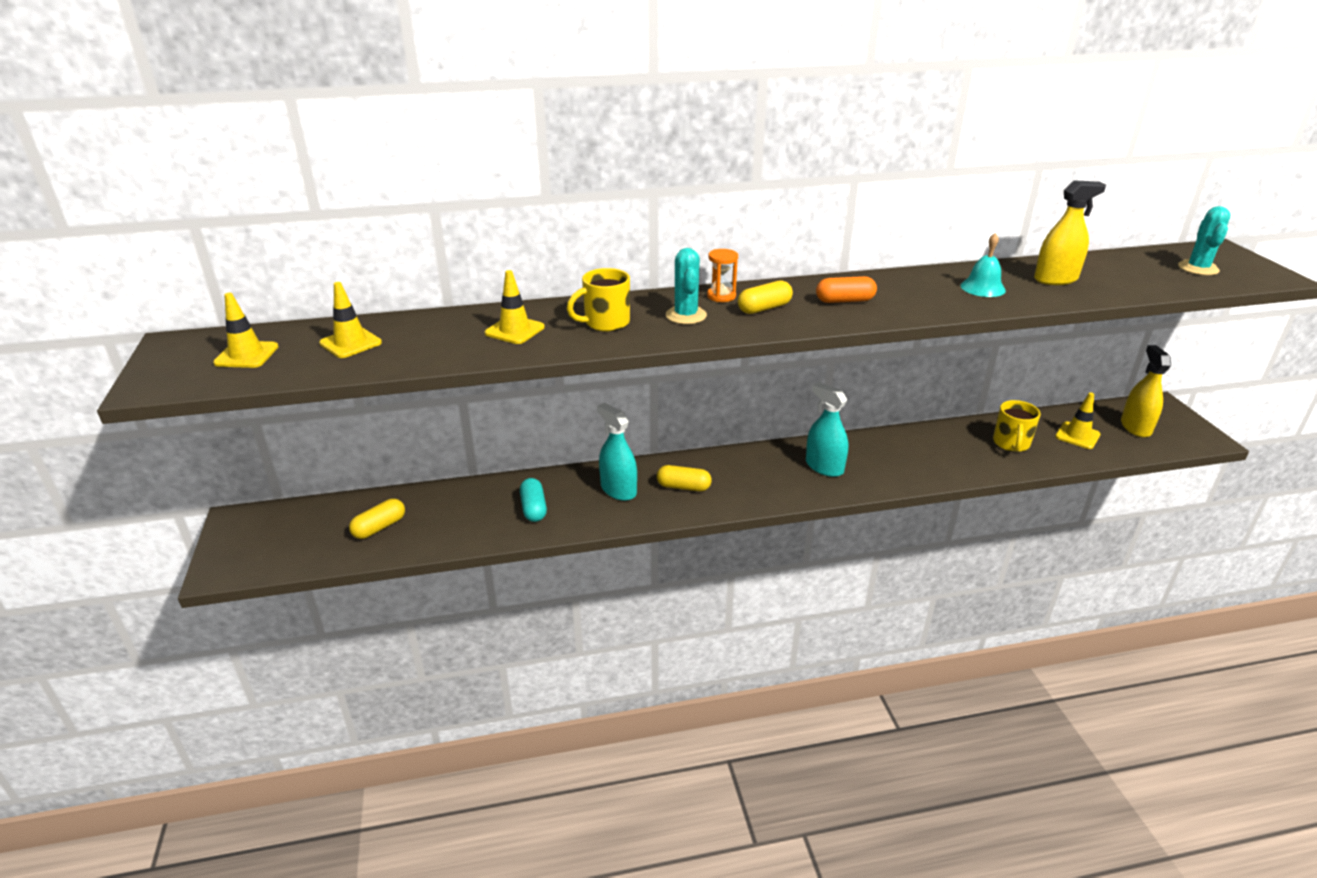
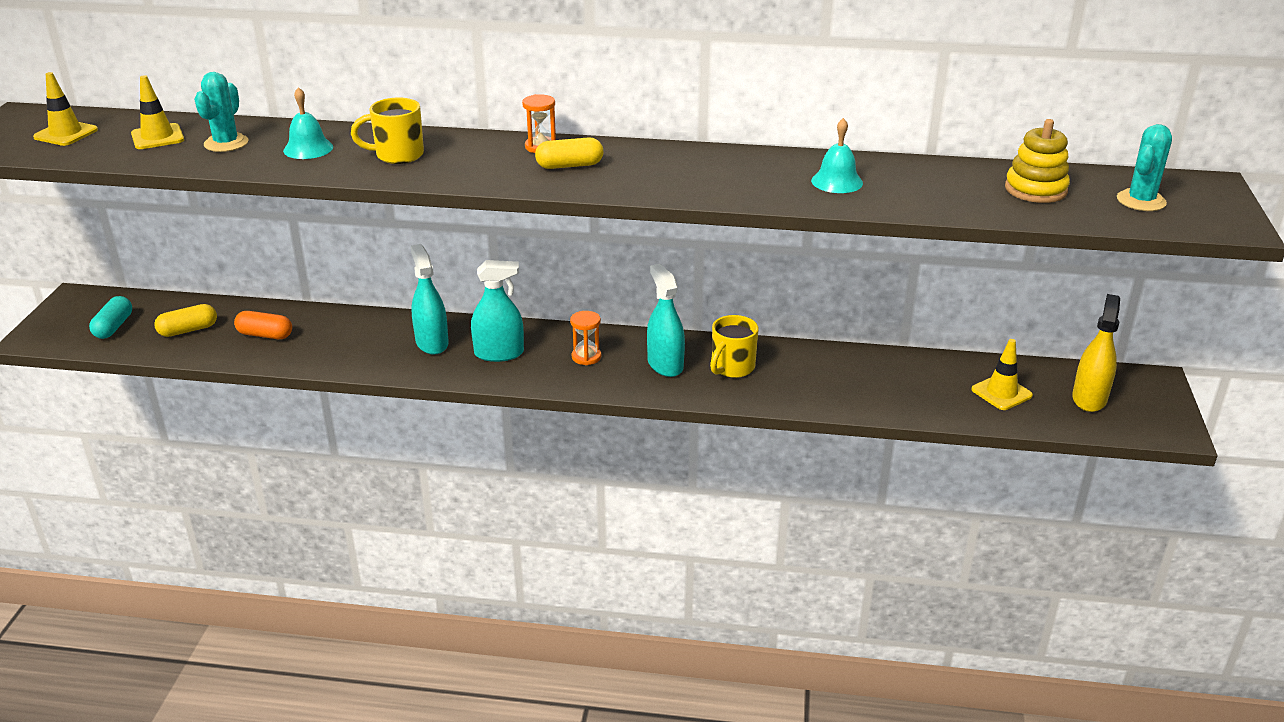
camera: 20 degrees right, 0 degrees up
(514, 330) = (308, 148): yellow traffic cone -> turquoise bell
(533, 508) = (337, 343): turquoise capsule -> turquoise capsule (113, 327)
(683, 487) = (499, 353): yellow capsule -> turquoise spray bottle
(686, 315) = (483, 160): turquoise cactus -> turquoise cactus (226, 143)
(757, 474) = (586, 357): none -> orange hourglass
(844, 301) = (663, 171): orange capsule -> orange capsule (265, 335)
(1011, 444) = (907, 385): yellow mug -> yellow mug (732, 368)
(1055, 279) = (938, 186): yellow spray bottle -> none
(1122, 271) = (1035, 190): none -> yellow stacking toy

